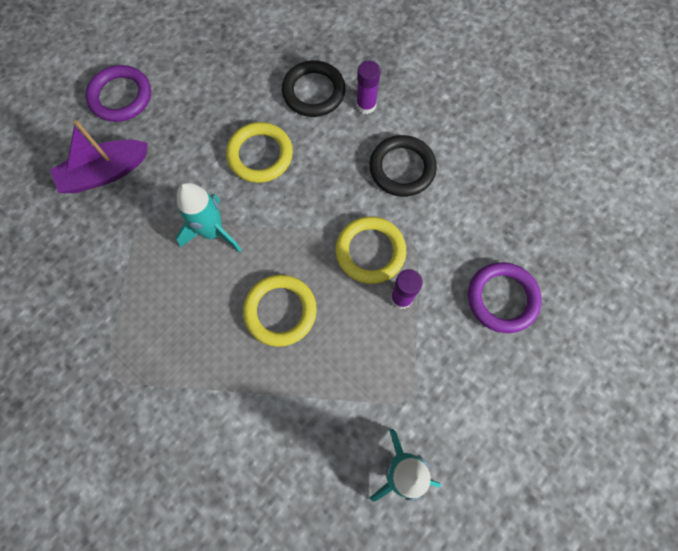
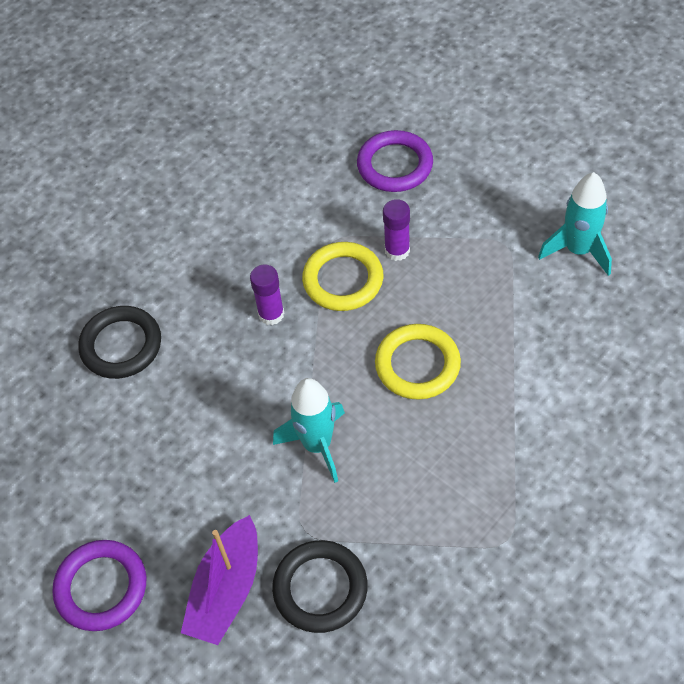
camera: 85 degrees left, 15 degrees down
(105, 173) = (226, 590): purple boat -> purple boat turned 45 degrees clockwise
(260, 155) = (210, 400): yellow ring -> none
(366, 105) = (147, 288): purple glue stick -> purple glue stick (271, 314)
(402, 168) = (238, 251): black ring -> black ring (320, 588)

